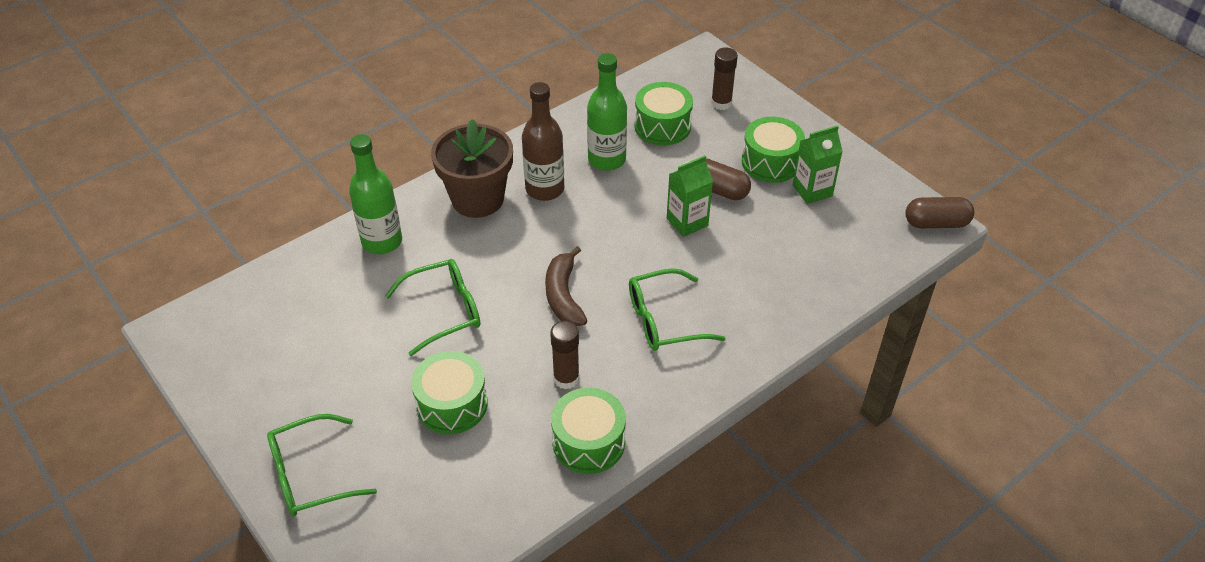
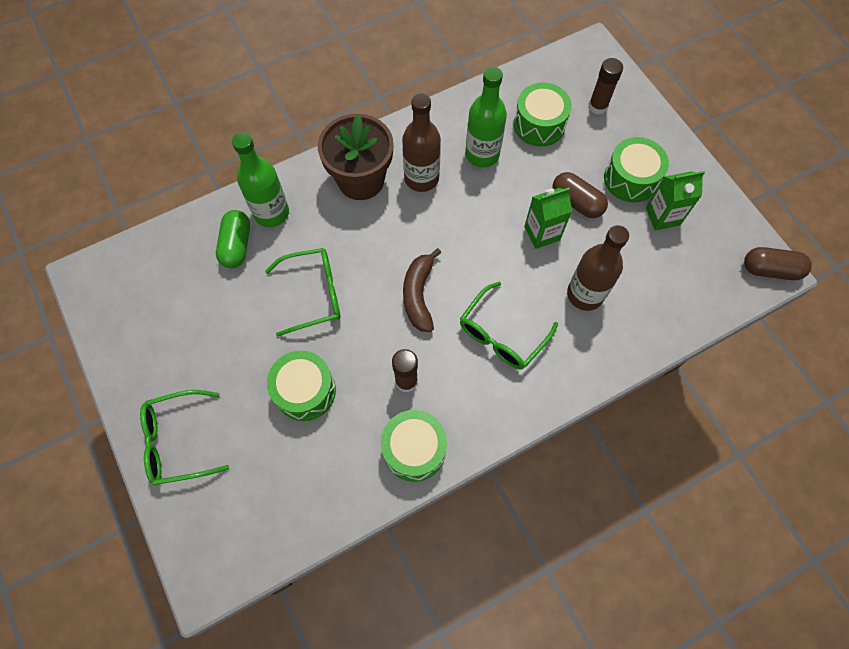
camera: 10 degrees right, 20 degrees up
(347, 277) = (237, 245): none -> green capsule
(663, 320) = (501, 335): green glasses -> green glasses turned 45 degrees counterclockwise
(746, 271) = (585, 294): none -> brown bottle

